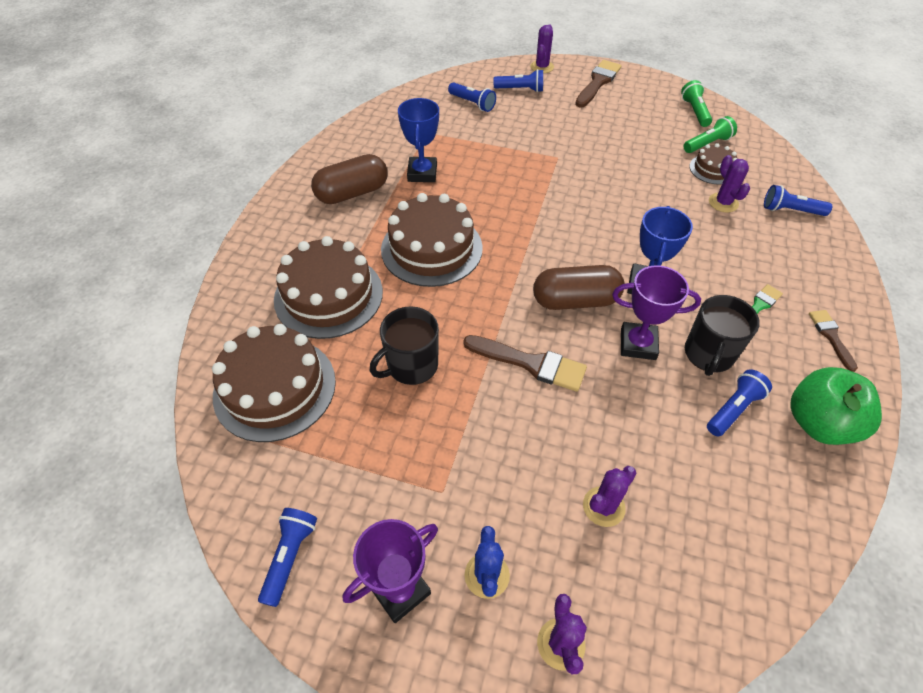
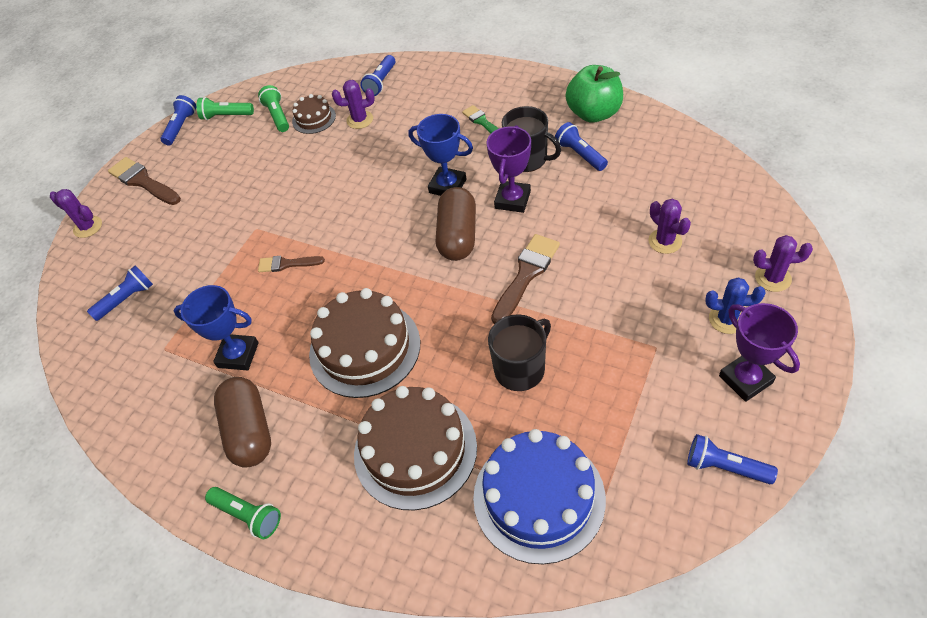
camera: 75 degrees left, 0 degrees up
(275, 388) = (539, 497): brown cake -> blue cake
(282, 206) = (248, 515): none -> green flashlight
(411, 366) = (520, 369): black mug -> black mug turned 105 degrees counterclockwise
(520, 89) = (122, 250): blue flashlight -> blue flashlight (181, 127)
(831, 337) = (518, 90): brown brush -> brown brush (287, 264)

